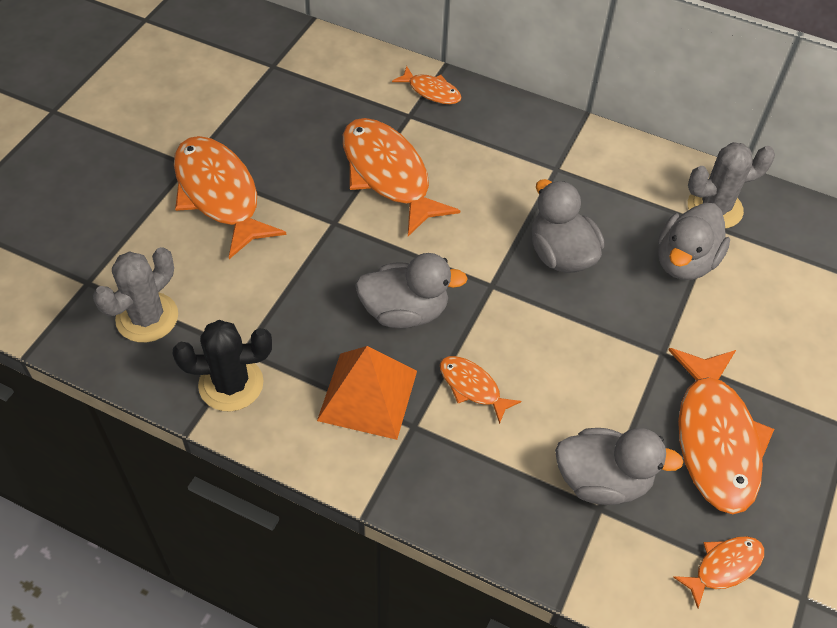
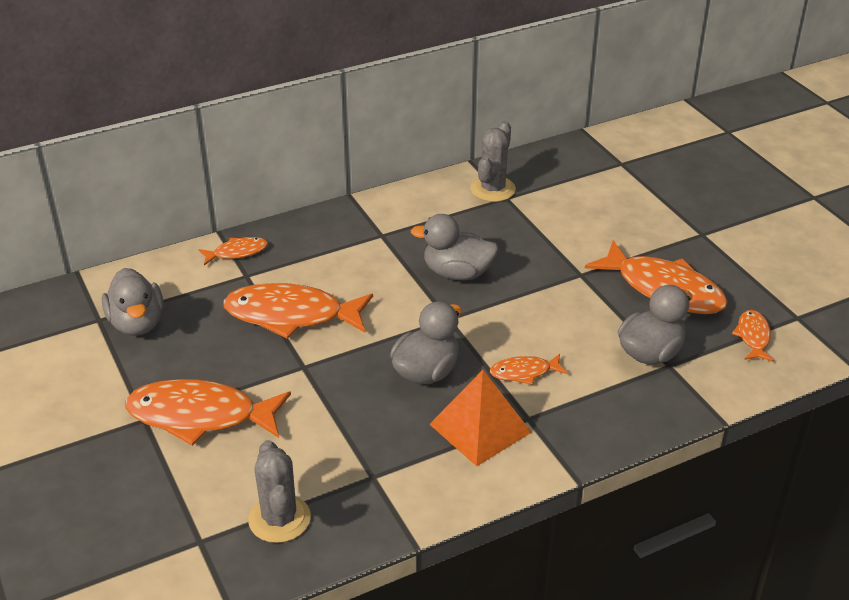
camera: 50 degrees left, 15 degrees down
(231, 384) = (397, 498): black cactus -> none
(685, 262) = (521, 225): grey duck -> grey duck (137, 323)

